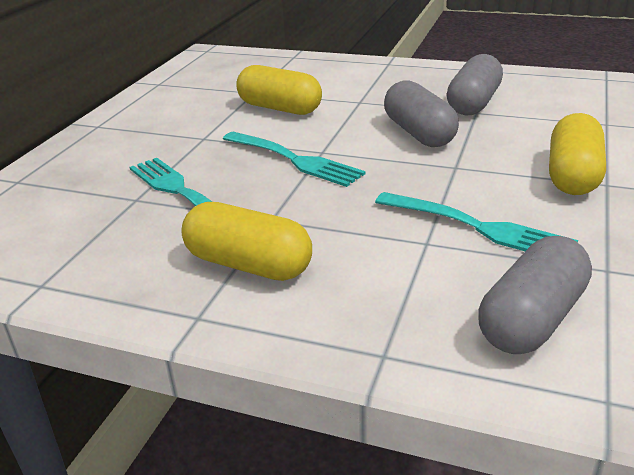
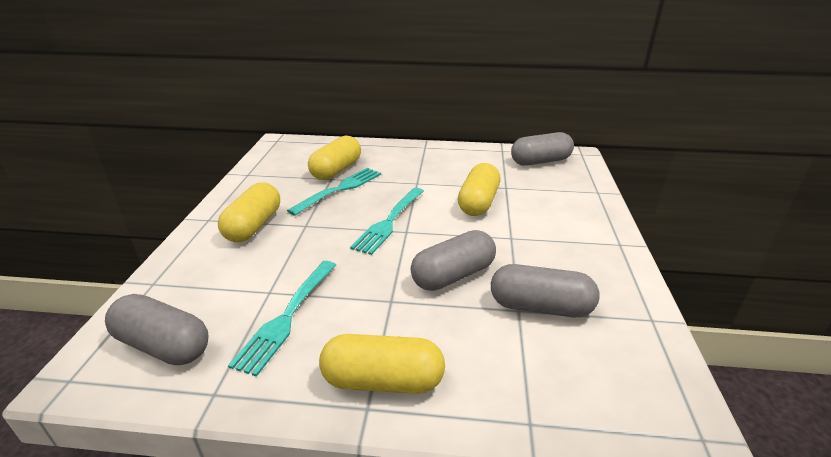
camera: 75 degrees right, 0 degrees up
(110, 194) = (336, 170): none -> yellow capsule
(207, 69) = (540, 161): none -> grey capsule

